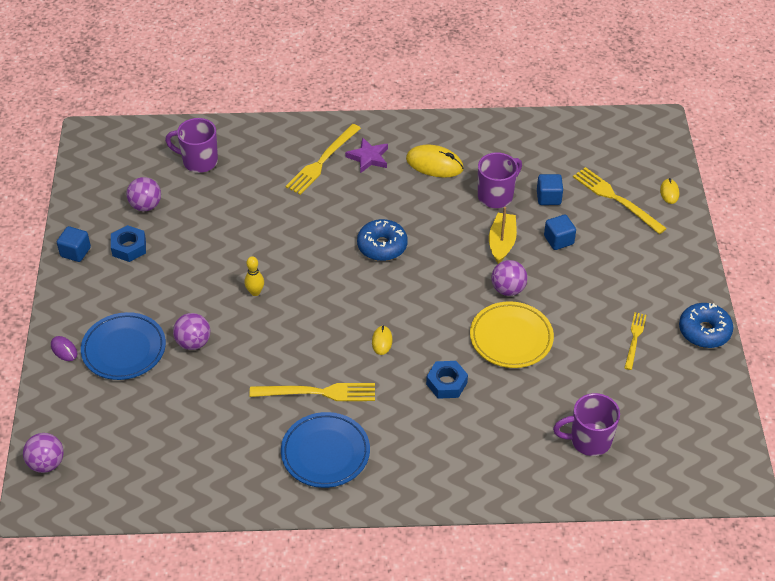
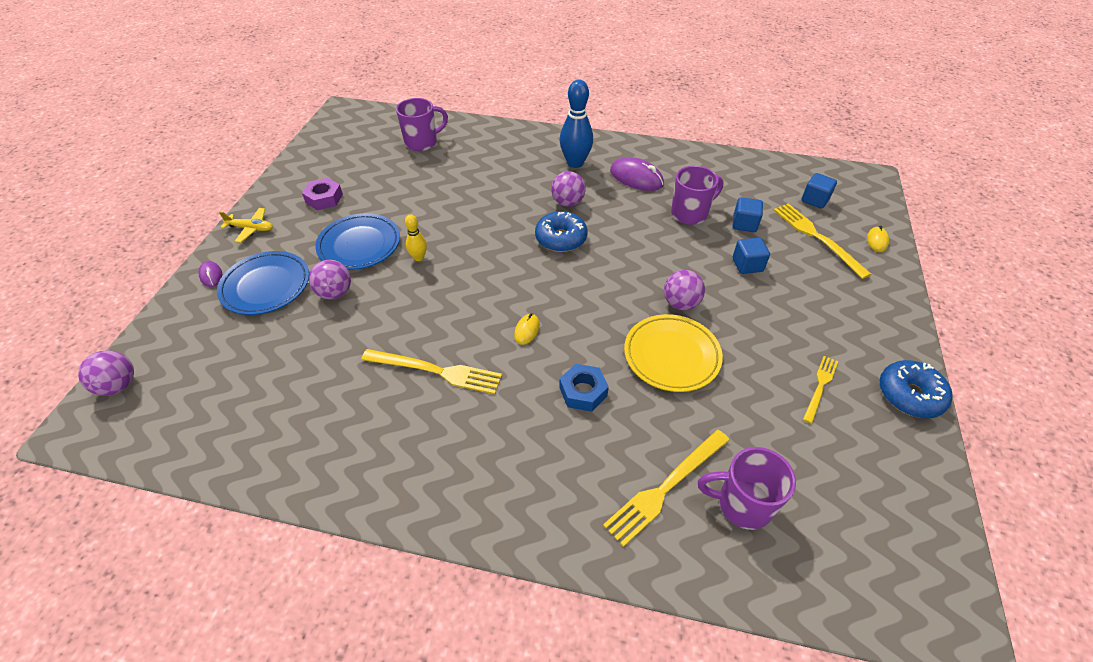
camera: 15 degrees right, 0 degrees up
(73, 295) = (251, 229): none -> yellow plane
(75, 252) = (276, 194): blue cube -> blue cube (815, 200)
(129, 247) = (324, 198): blue nut -> purple nut
(146, 206) = (358, 168): purple ball -> purple ball (567, 202)
(199, 161) = (422, 142): purple mug -> purple mug turned 120 degrees clockwise
(322, 161) = (532, 159): yellow fork -> yellow fork (666, 487)
(325, 453) = (414, 444): blue plate -> blue plate (359, 245)
(368, 157) = (575, 163): purple star -> blue bowling pin
(434, 164) = (636, 178): yellow mouse -> purple mouse
(502, 243) = (685, 257): yellow boat -> none

